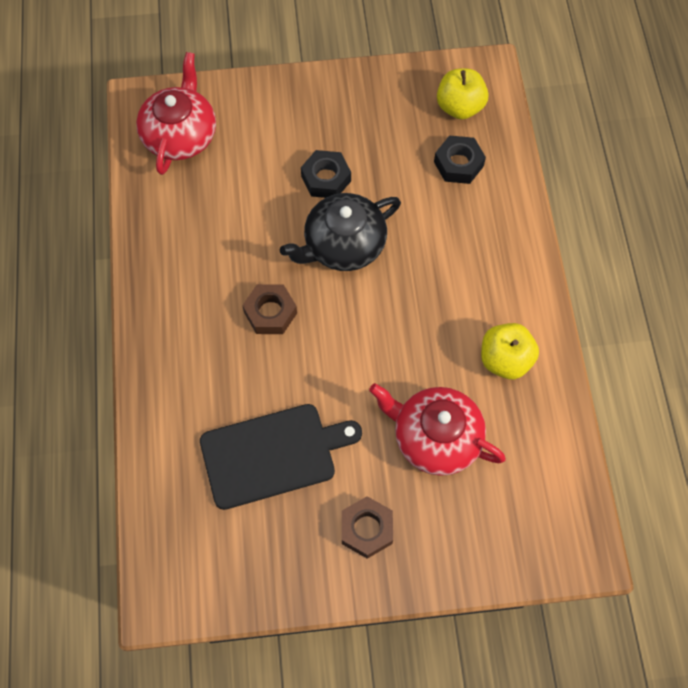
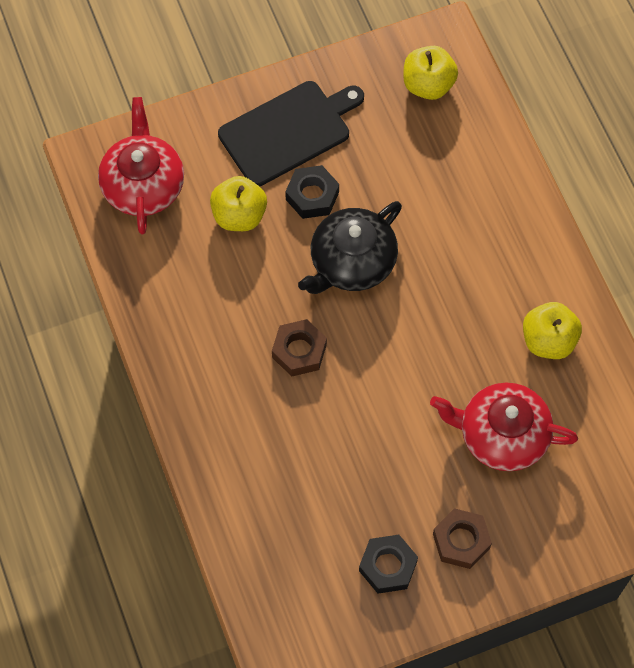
camera: 15 degrees left, 0 degrees up
(255, 180) = (239, 215): none -> yellow apple
(273, 455) = (347, 493): black cutting board -> black cutting board (289, 132)
(458, 164) = (444, 147): black nut -> black nut (387, 566)

